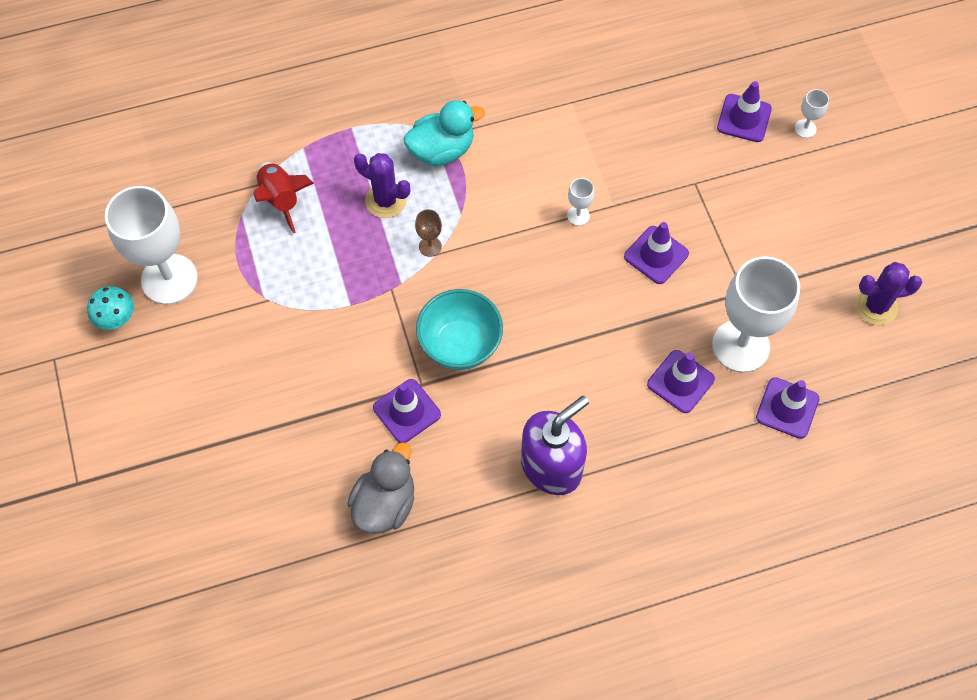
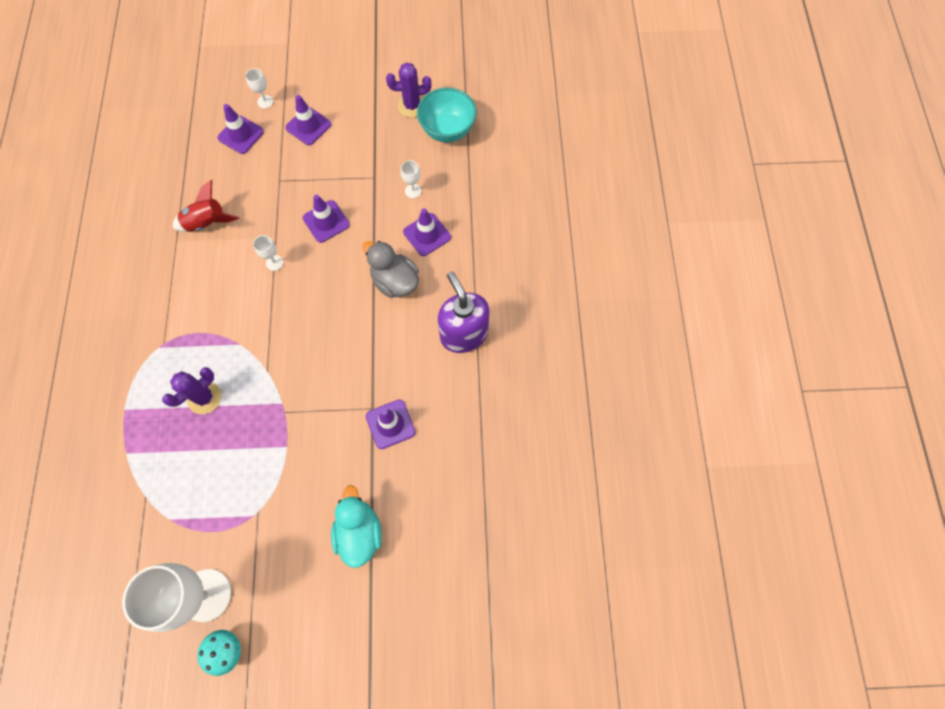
camera: 75 degrees left, 5 degrees up
(281, 199) = (168, 482): red rocket -> red rocket (207, 223)
(385, 504) = (459, 457): grey duck -> grey duck (395, 281)
(430, 246) = (259, 374): brown goblet -> none
(442, 150) = (177, 344): turquoise duck -> turquoise duck (359, 532)
(460, 345) = (349, 372): turquoise bowl -> turquoise bowl (447, 130)
(740, 346) = (413, 191): white goblet -> white goblet, size x0.41
(787, 408) = (466, 178): purple traffic cone -> purple traffic cone (308, 126)
(876, 306) = (412, 106): purple cactus -> purple cactus turned 75 degrees clockwise

